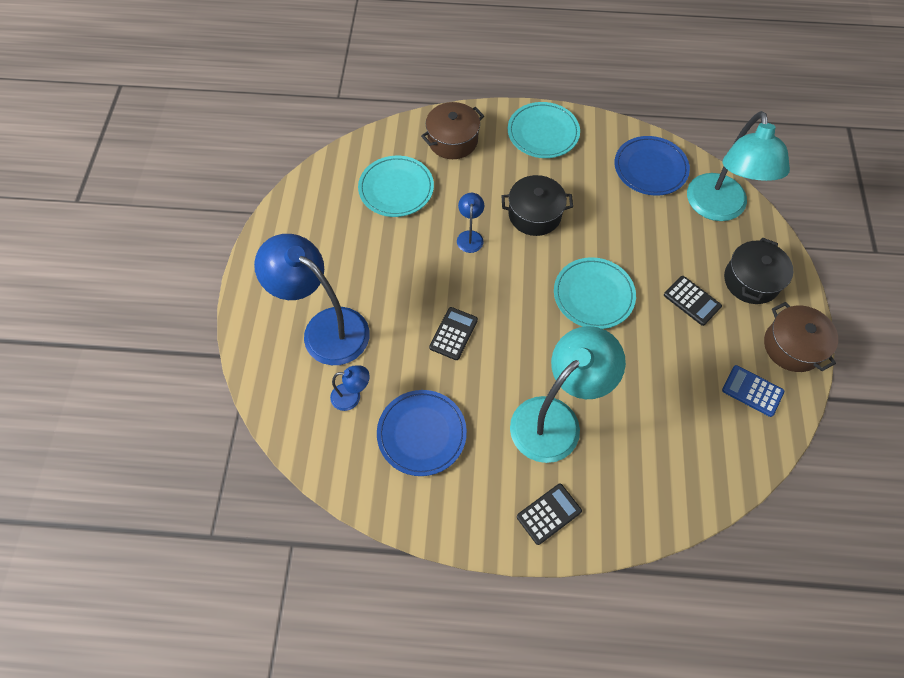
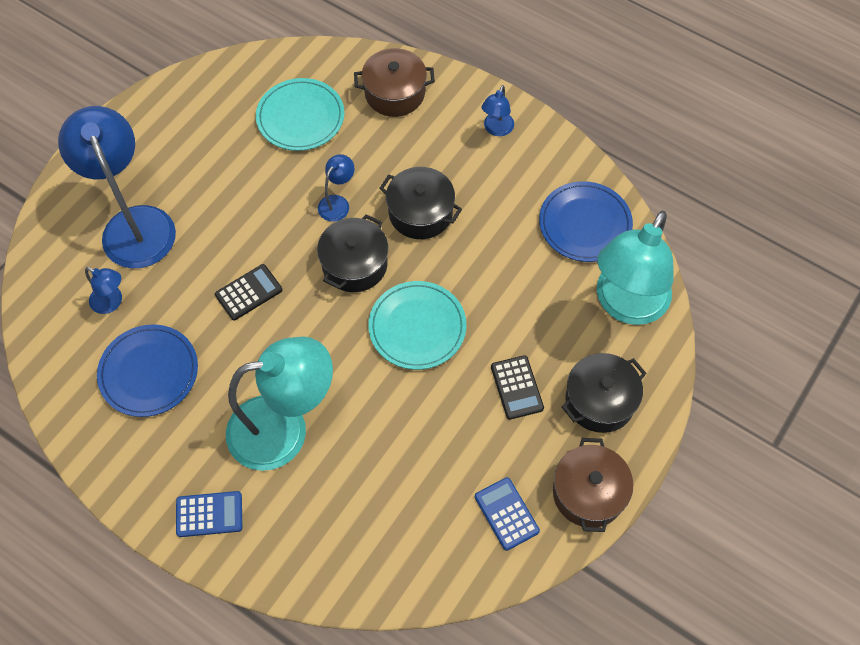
camera: 30 degrees right, 0 degrees up
(516, 274) = (354, 264): none -> black pot
(543, 133) = (496, 129): turquoise plate -> blue lamp
(548, 514) = (209, 514): black calculator -> blue calculator

